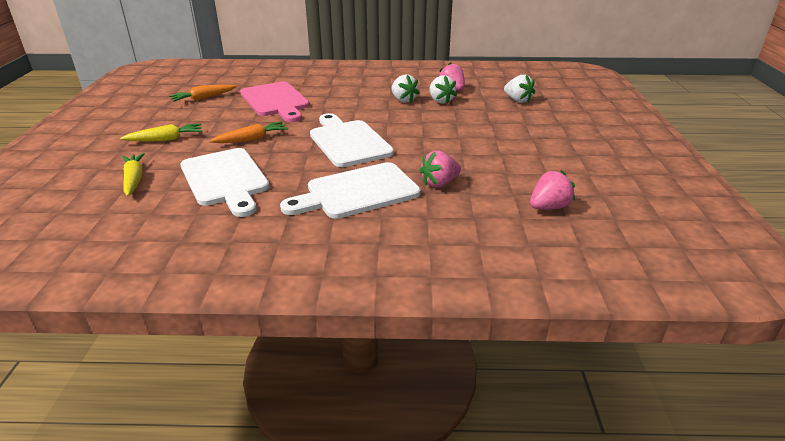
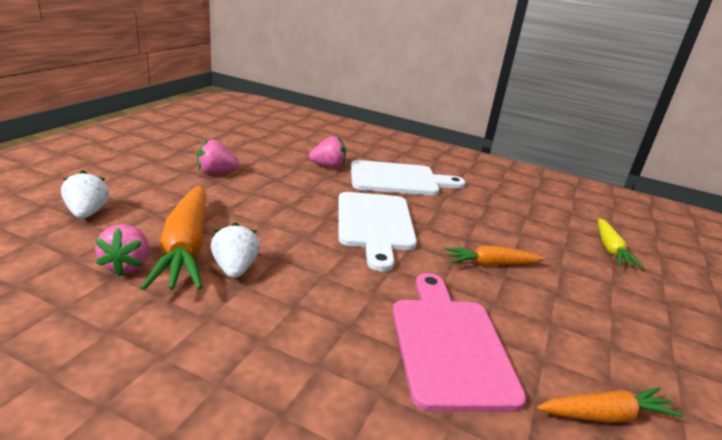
camera: 160 degrees left, 5 degrees down
(165, 139) = (613, 302): yellow carrot -> none
(225, 179) = (514, 222): white cutting board -> none
(440, 101) = (186, 247): white strawberry -> orange carrot
(549, 207) = (275, 136): pink strawberry -> pink strawberry (216, 172)

